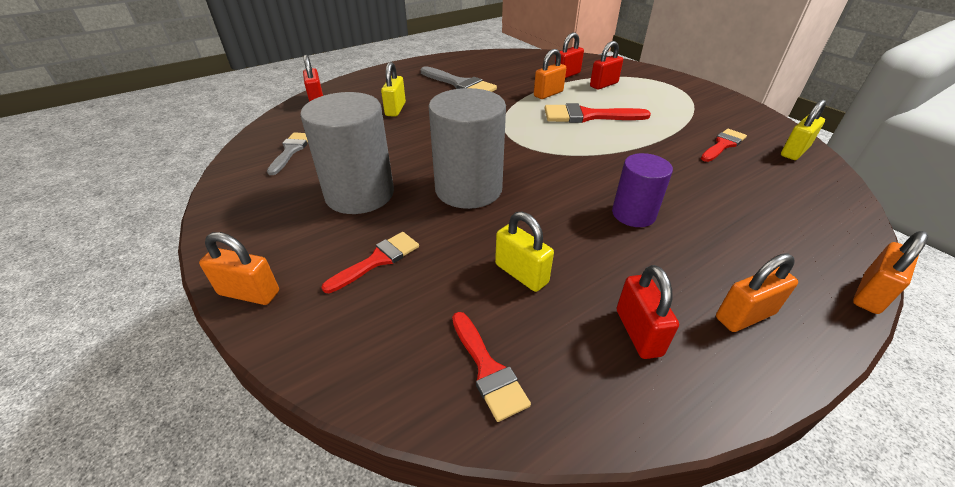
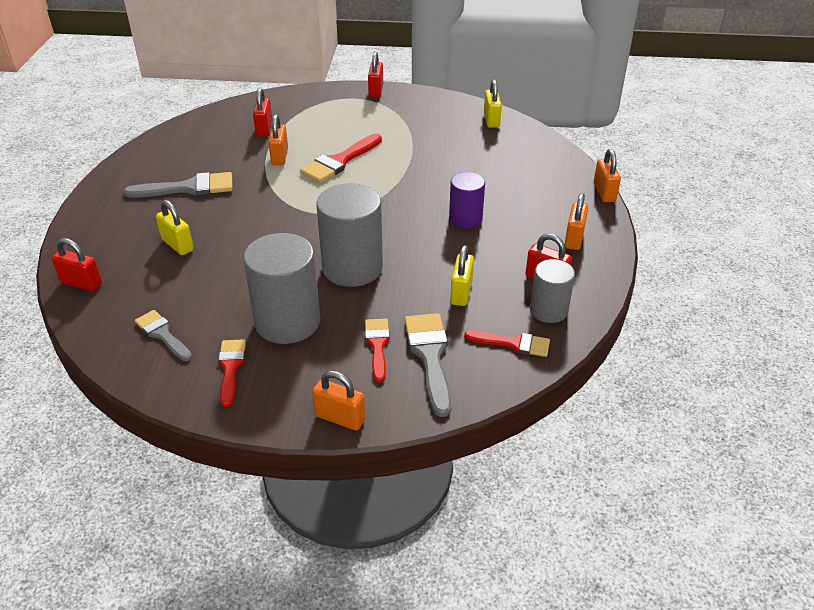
camera: 50 degrees left, 0 degrees up
(249, 293) = (340, 418): orange padlock -> orange padlock turned 60 degrees clockwise
(396, 307) = (430, 356): none -> grey brush
(521, 273) = (461, 292): yellow padlock -> yellow padlock turned 75 degrees counterclockwise
(587, 370) = (548, 310): none -> grey cylinder
(603, 85) = (308, 124): red padlock -> red padlock (376, 91)
(723, 145) = (450, 137): red brush -> red brush (231, 367)

